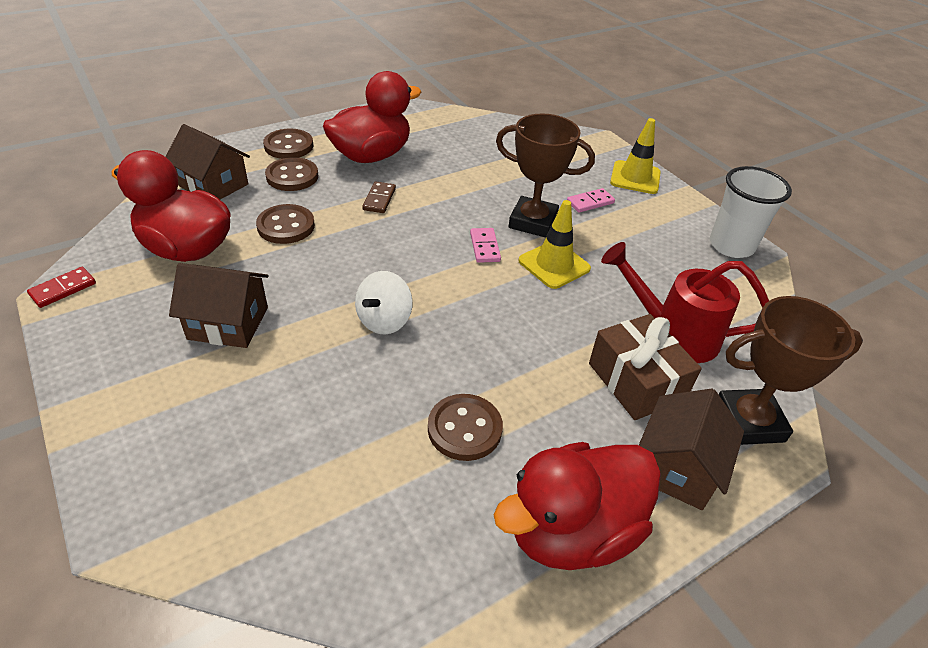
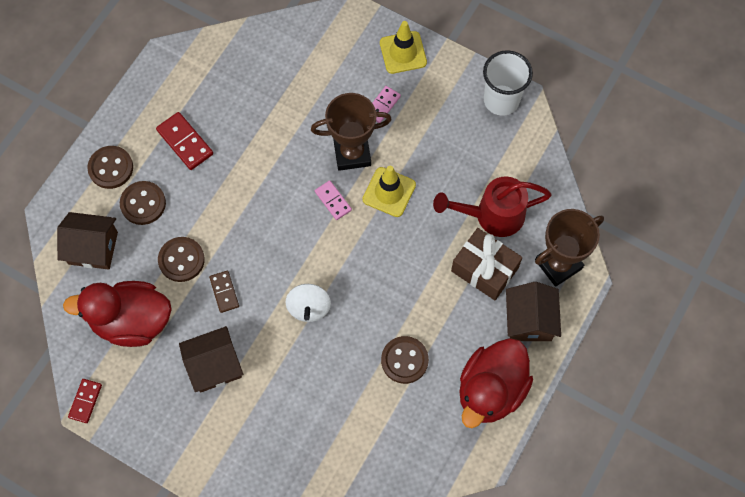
camera: 25 degrees left, 25 degrees up
(371, 156) = (185, 142): red duck -> red domino
(379, 199) = (227, 192): brown domino -> brown domino (224, 292)

